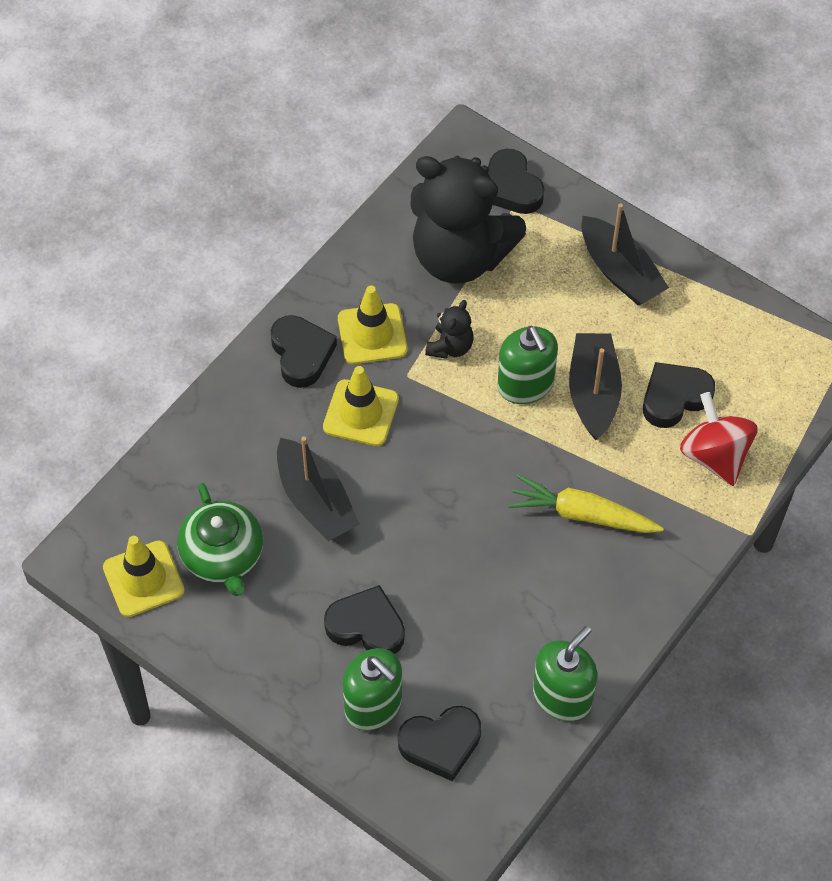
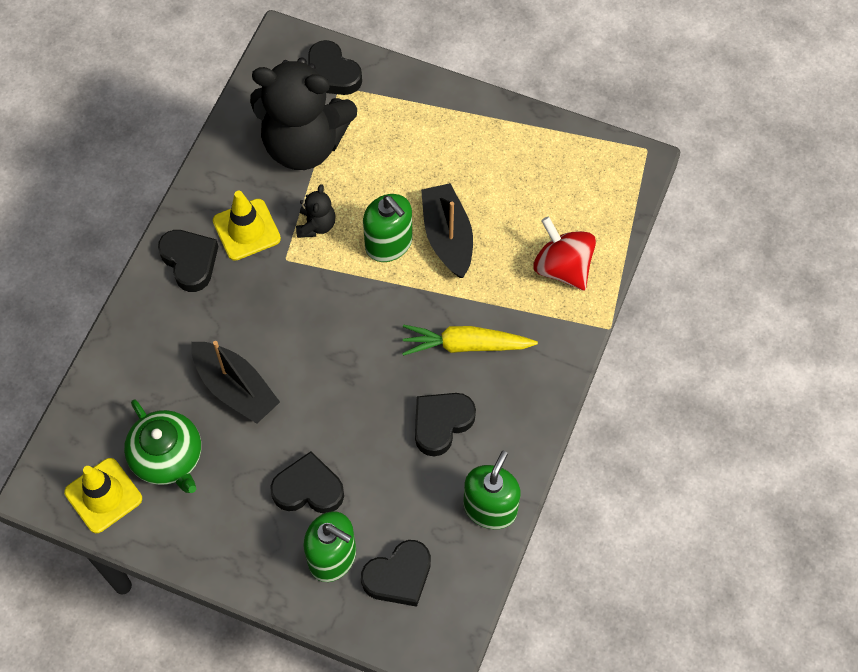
camera: 15 degrees left, 5 degrees up
(361, 413) = (255, 302): yellow traffic cone -> none
(620, 272) = (442, 127): black boat -> none
(674, 397) = (516, 225): black heart -> black heart (441, 423)

